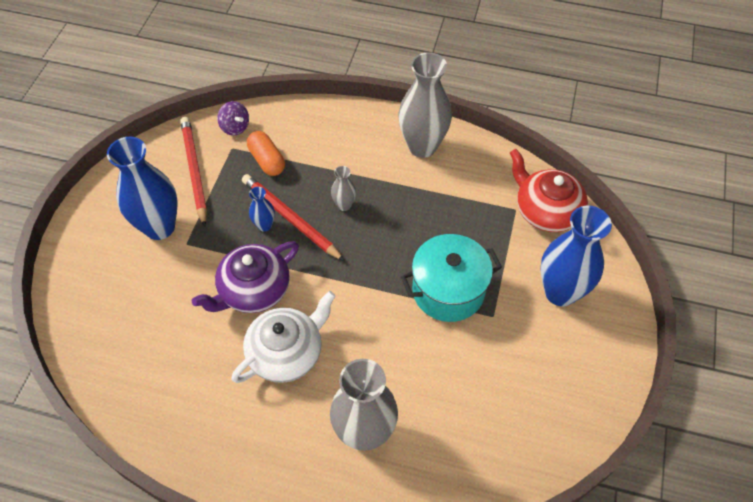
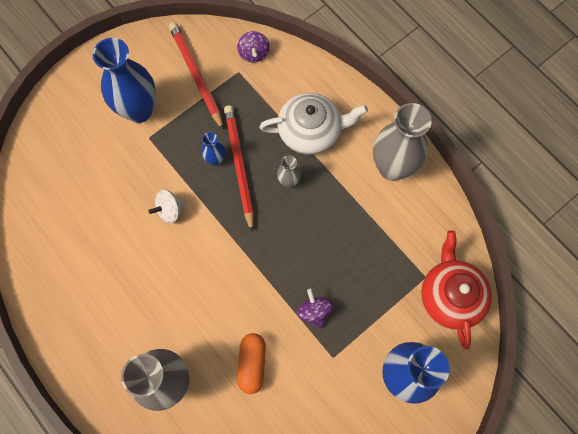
camera: 35 degrees right, 15 degrees up
(194, 171) = (196, 75): red pencil -> red pencil turned 45 degrees counterclockwise
(253, 290) = (170, 210): purple teapot -> white spinning top
(267, 160) = (257, 101): orange capsule -> orange capsule (252, 364)
(287, 352) = (159, 278): white teapot -> white teapot (311, 131)
(448, 291) = (314, 311): turquoise pot -> purple spinning top

